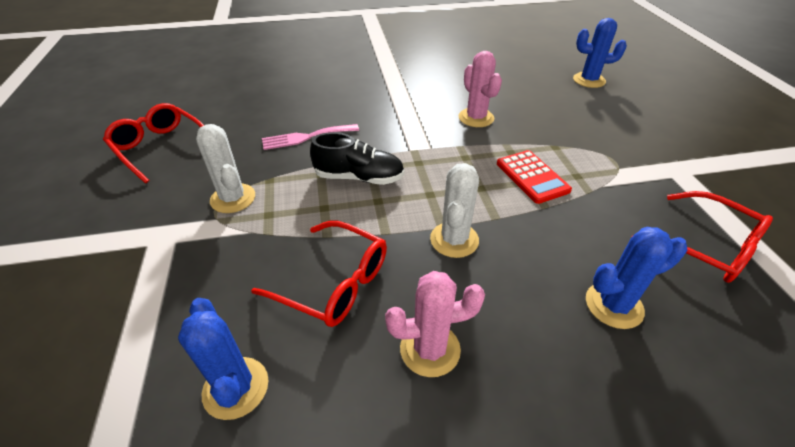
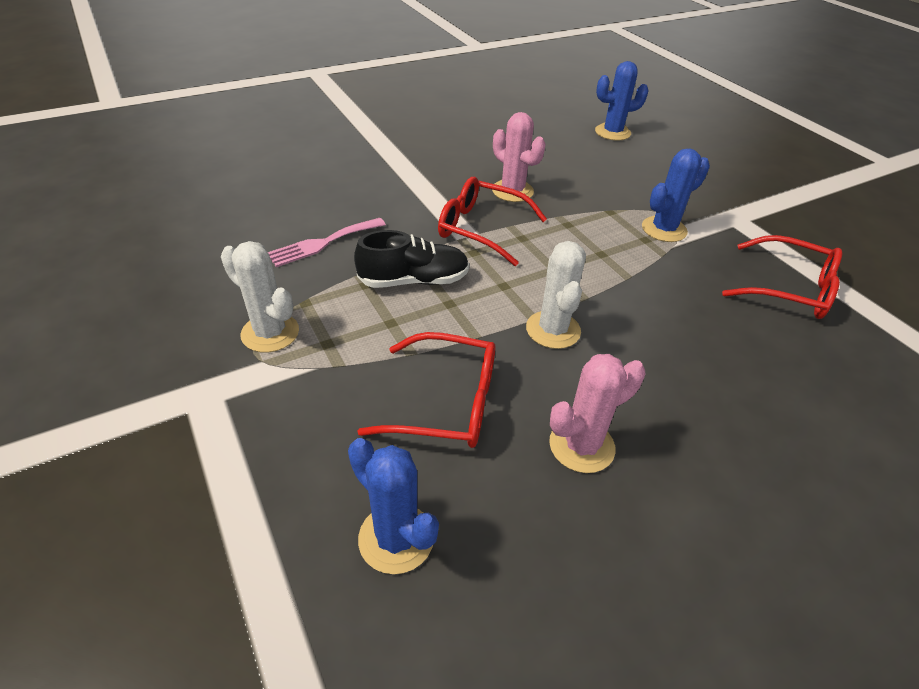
camera: 20 degrees left, 0 degrees up
(160, 147) = (129, 286): red glasses -> red glasses (480, 228)
(532, 177) = (601, 248): red calculator -> none
(614, 305) = (732, 362): blue cactus -> blue cactus (664, 229)

